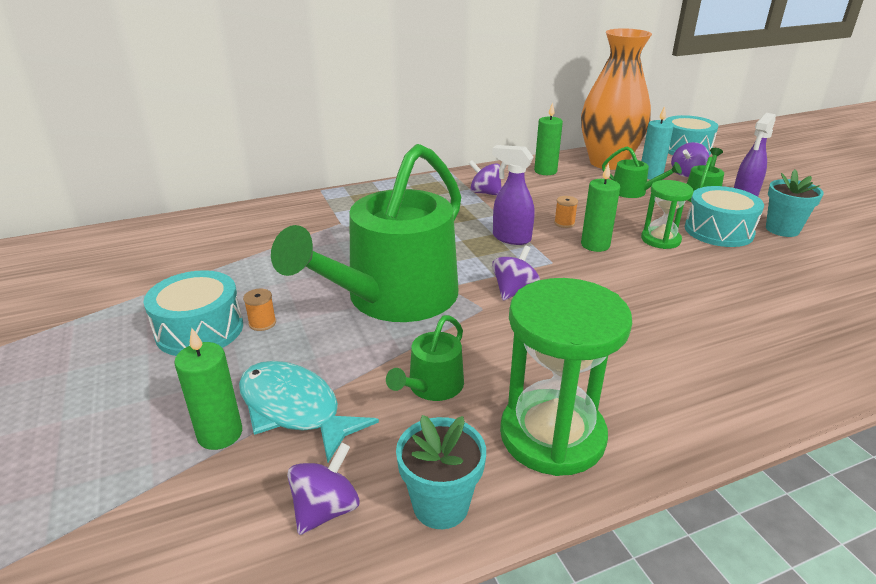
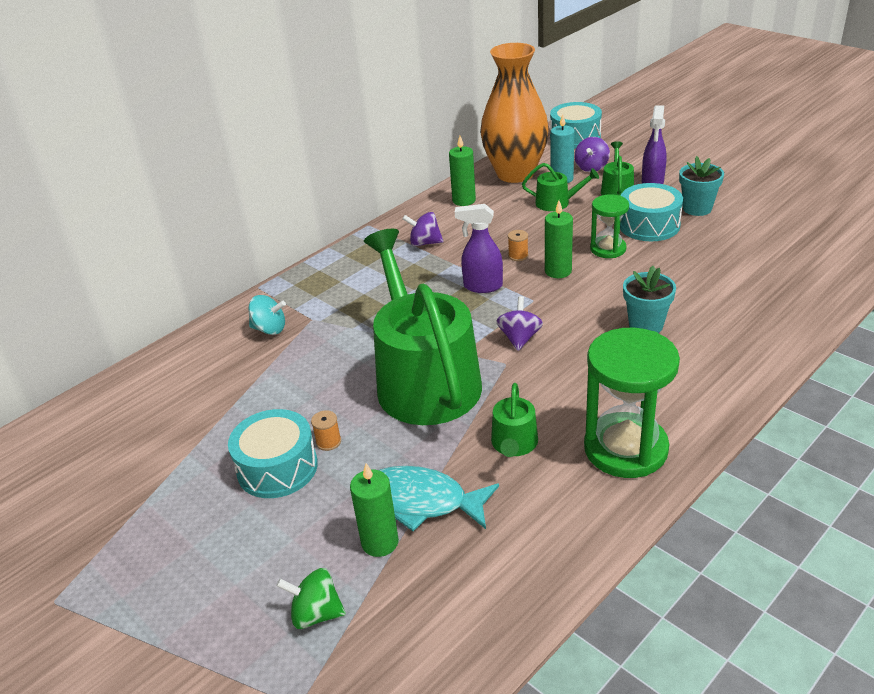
camera: 20 degrees left, 5 degrees up
(96, 482) = (316, 614): none -> green spinning top
(300, 221) = (270, 329): none -> turquoise spinning top
(326, 509) = (507, 560): purple spinning top -> none
(394, 298) = (424, 379): green watering can -> green watering can turned 150 degrees clockwise
(441, 505) = (583, 526): turquoise flower pot -> turquoise flower pot (646, 325)

